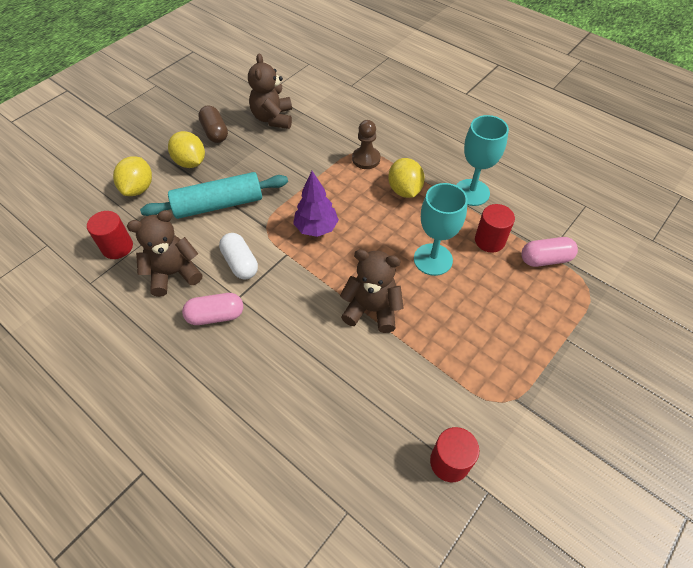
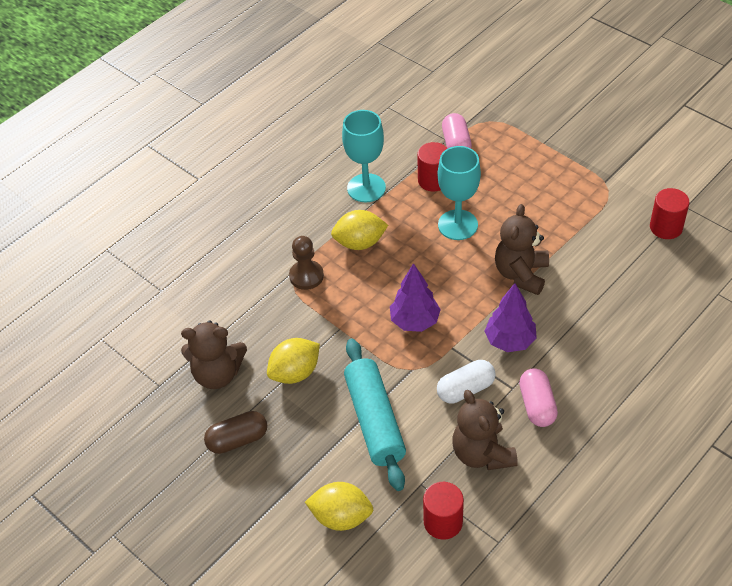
camera: 85 degrees left, 5 degrees down
(190, 162) = (295, 462): yellow lemon -> yellow lemon (295, 373)
(290, 297) = (510, 341): none -> purple tree

